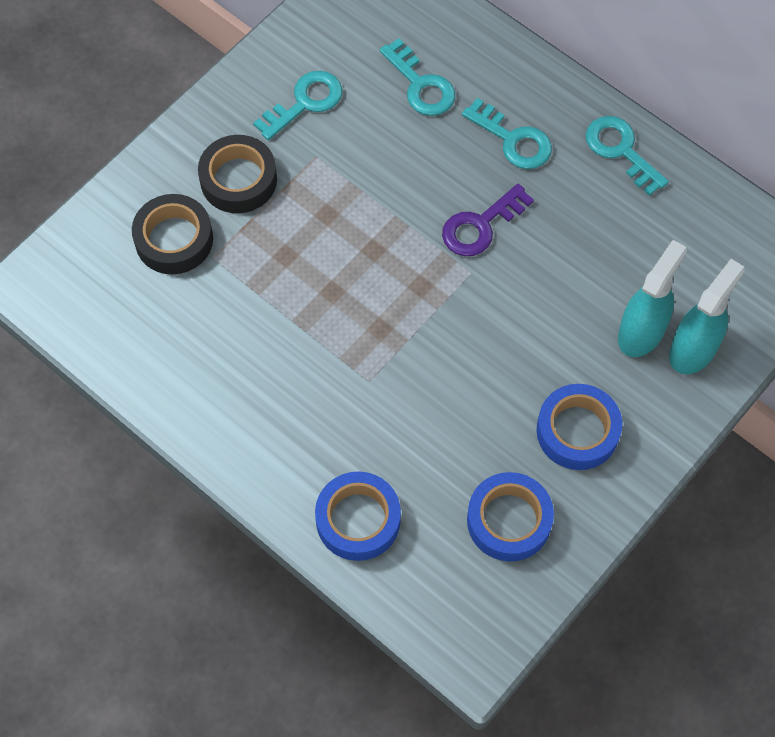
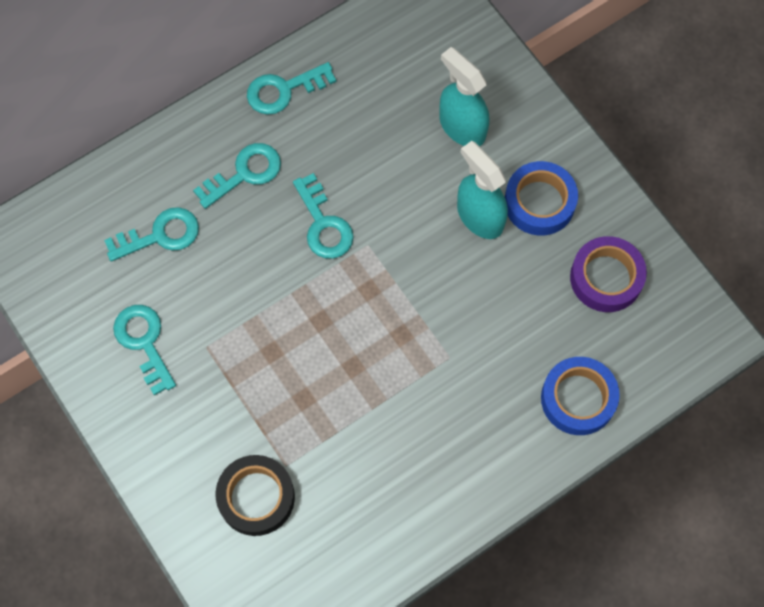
camera: 75 degrees left, 5 degrees up
(238, 180) = (209, 423): black tape -> none
(480, 226) = (323, 224): purple key -> turquoise key
(509, 520) = (606, 278): blue tape -> purple tape
(693, 349) = (488, 93): turquoise spray bottle -> turquoise spray bottle (479, 216)

